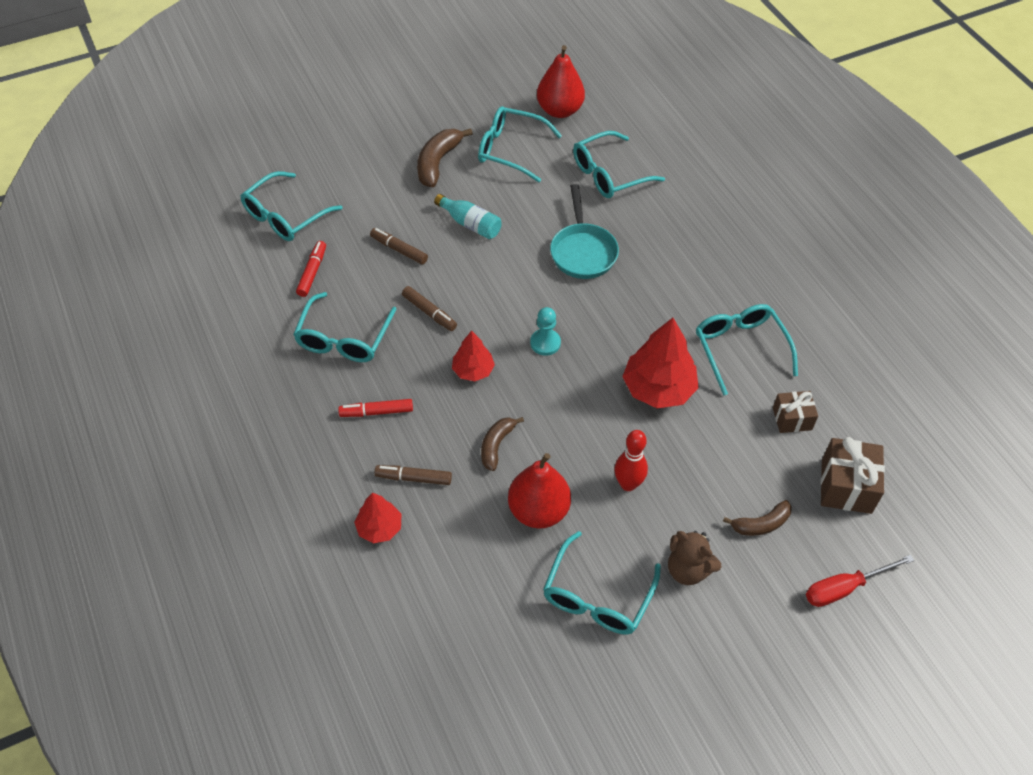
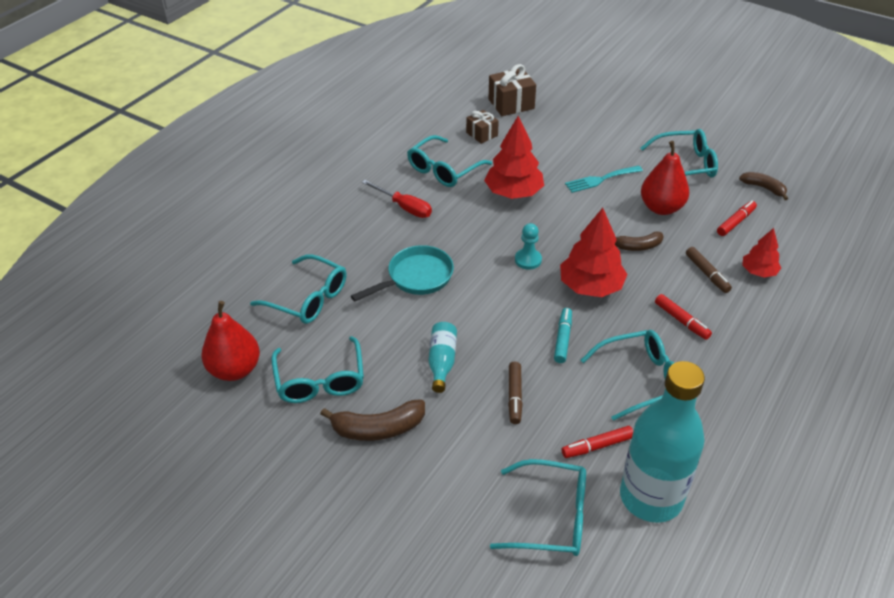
camera: 120 degrees left, 10 degrees down
(246, 277) = (651, 497): none -> turquoise bottle
(429, 312) = (562, 339): brown marker -> turquoise marker
(463, 568) = (735, 222): none -> red marker
(473, 370) = (591, 286): red tree -> red tree, size x1.73
(628, 484) = (600, 180): red bowling pin -> turquoise fork
(688, 569) = (629, 140): brown teddy bear -> none
(761, 524) = (570, 124): brown banana -> brown banana (763, 188)
(844, 588) = (577, 89): red screwdriver -> red screwdriver (404, 207)

